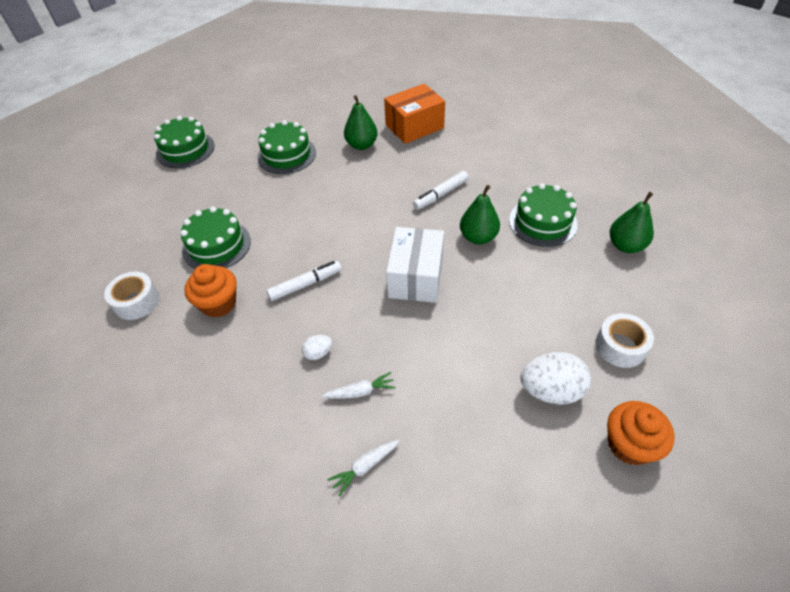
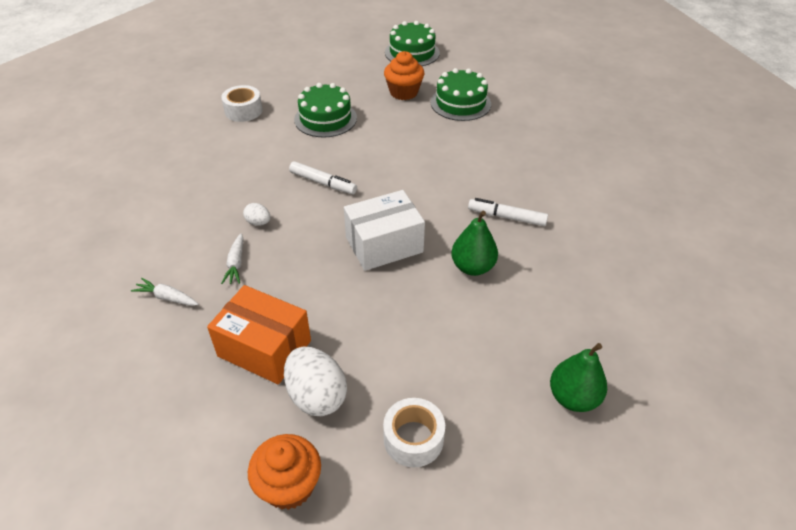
camera: 55 degrees right, 5 degrees down
(218, 303) = (269, 148): orange cupcake -> orange cupcake (403, 92)
(360, 392) = (236, 264): white carrot -> white carrot turned 45 degrees clockwise
(361, 145) = (520, 138): green pear -> none
(414, 126) = (586, 159): orange box -> orange box (264, 348)
(542, 222) = (542, 309): green cake -> none

